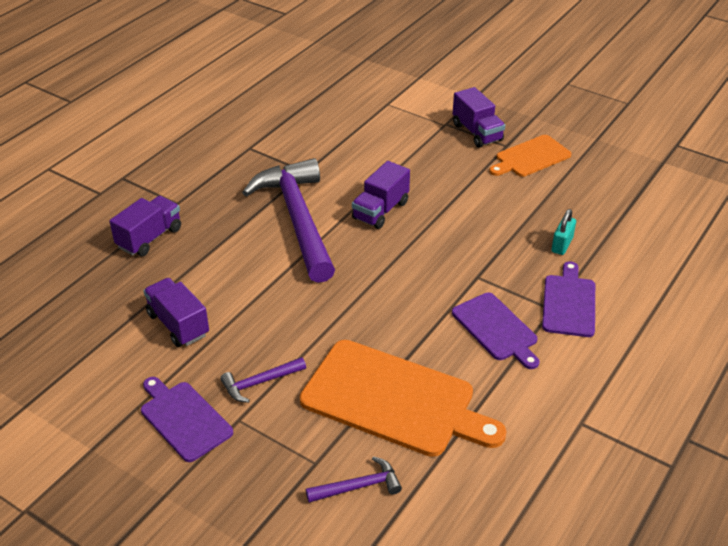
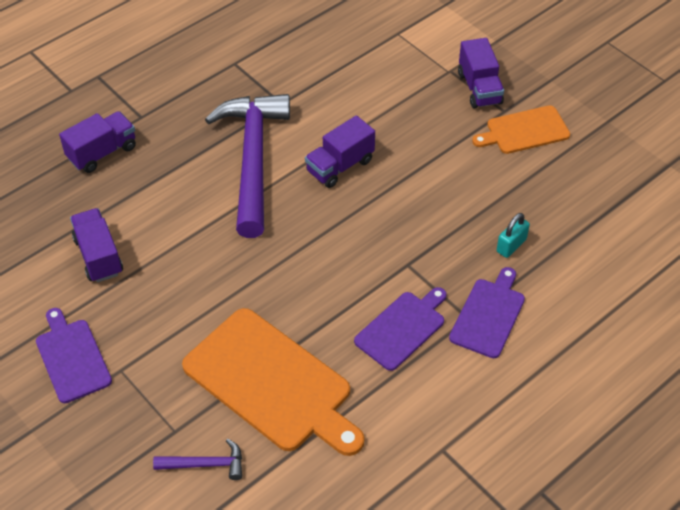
camera: 15 degrees right, 10 degrees up
(260, 382) = (153, 336): purple hammer -> none
(496, 329) = (402, 328): purple cutting board -> purple cutting board turned 120 degrees counterclockwise

